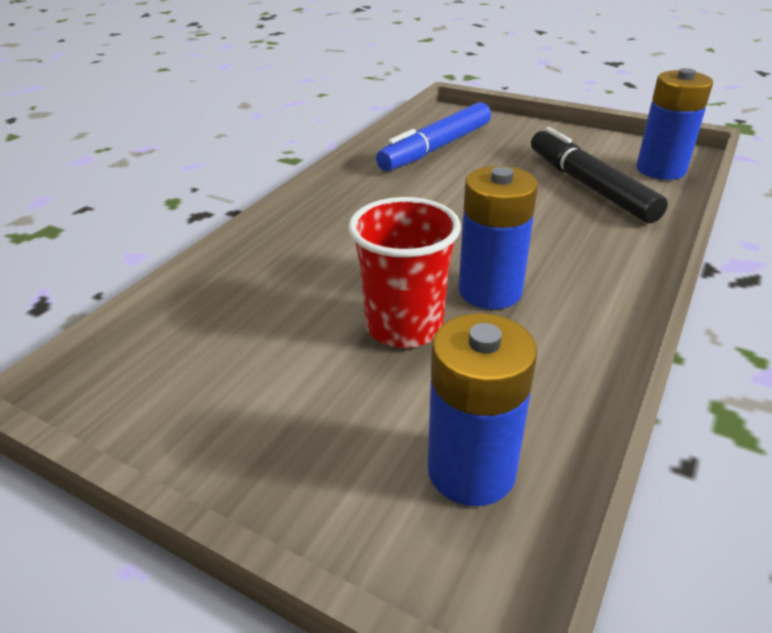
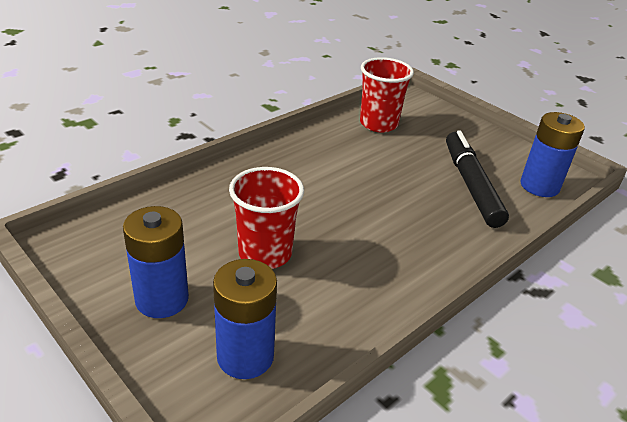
camera: 15 degrees right, 0 degrees up
(437, 148) = (378, 124): blue marker -> red cup
(490, 291) = (338, 245): blue battery -> blue battery (162, 299)

